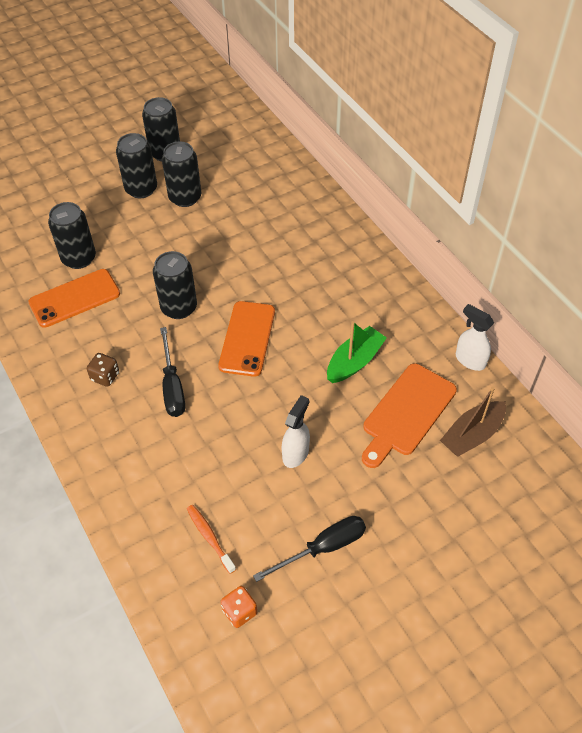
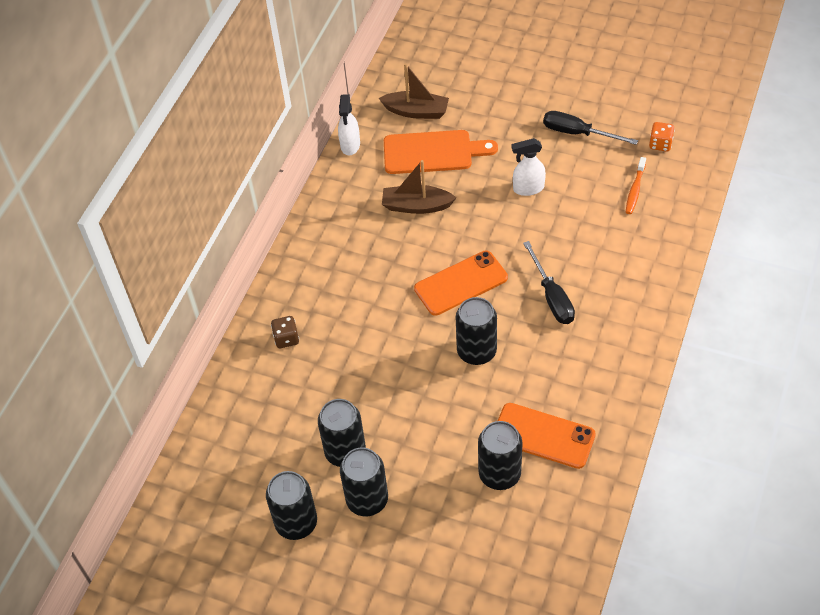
camera: 125 degrees left, 0 degrees up
(105, 376) = (589, 346): brown dice -> brown dice (286, 339)
(172, 386) = (552, 296): black screwdriver -> black screwdriver turned 120 degrees clockwise
(354, 361) = (416, 206): green boat -> brown boat

